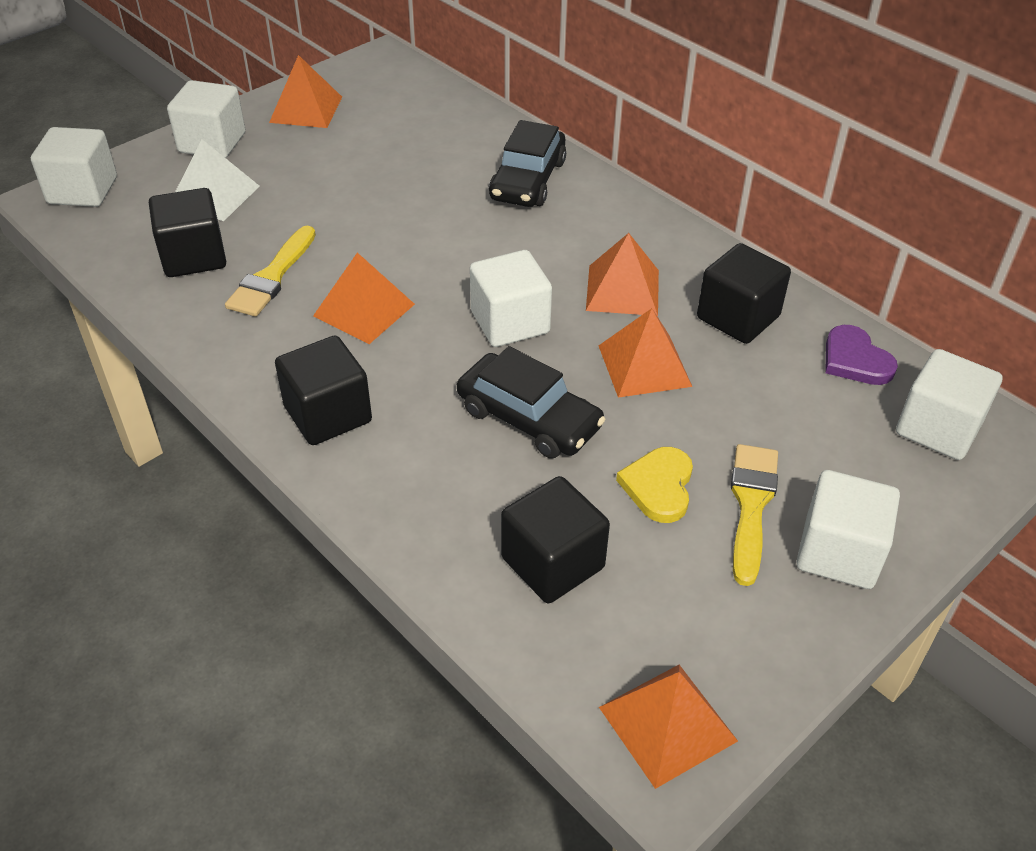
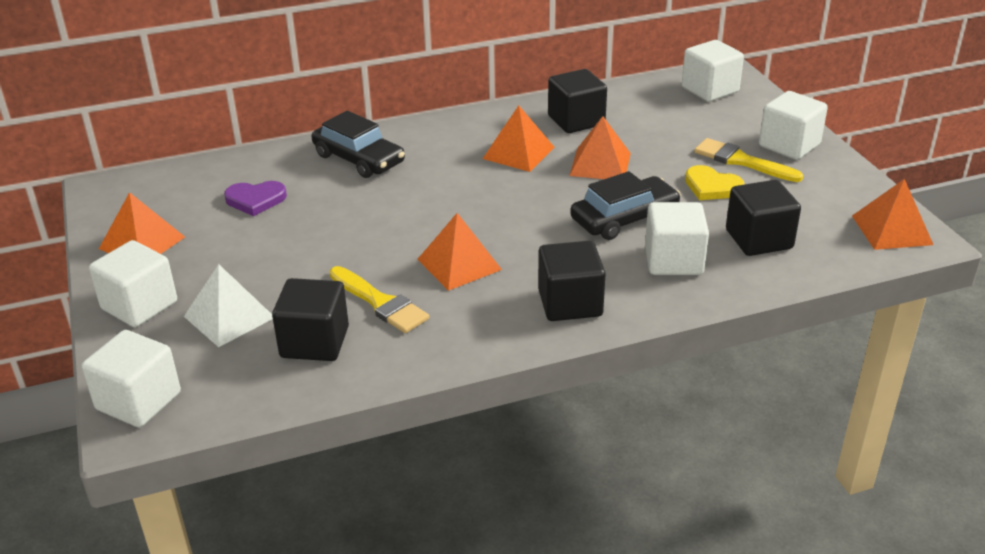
camera: 65 degrees left, 10 degrees down
(510, 322) = (521, 204): white cube -> white cube (673, 260)
(855, 360) = (640, 96): purple heart -> purple heart (255, 200)

